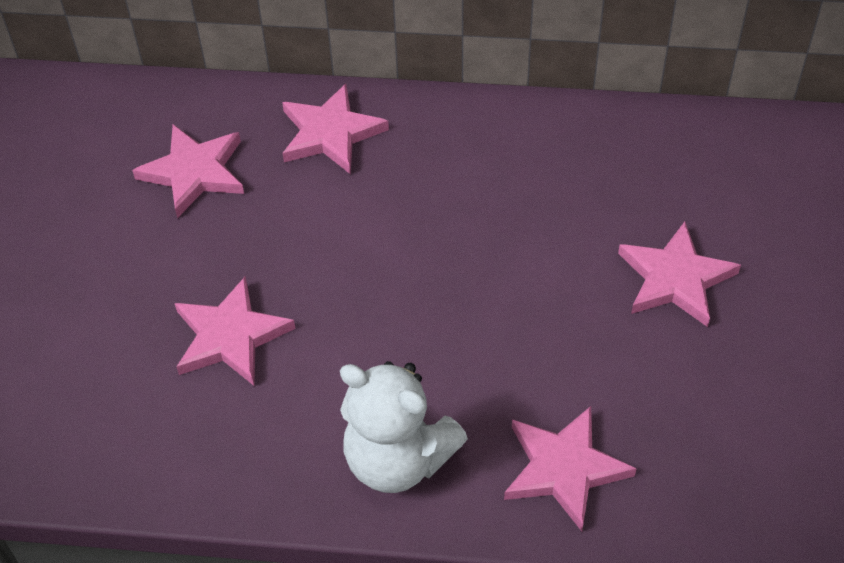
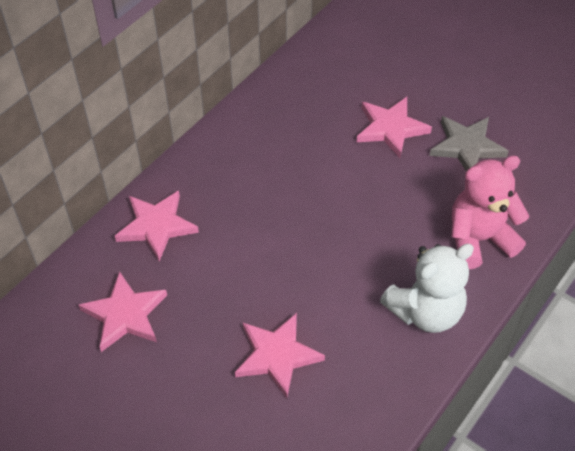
camera: 60 degrees left, 0 degrees up
(564, 468) = (479, 239): pink star -> pink teddy bear
(720, 380) = (466, 147): none -> grey star

